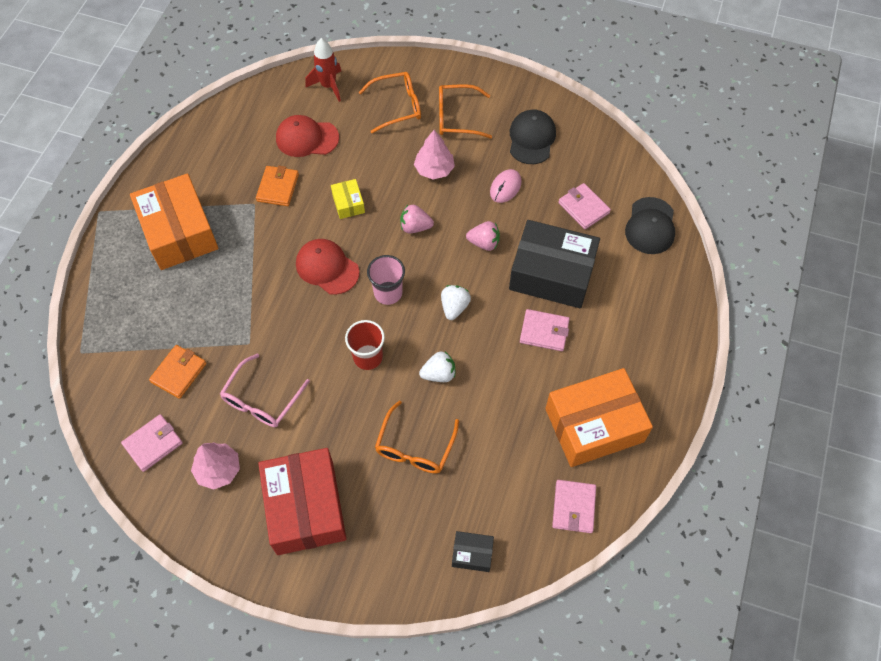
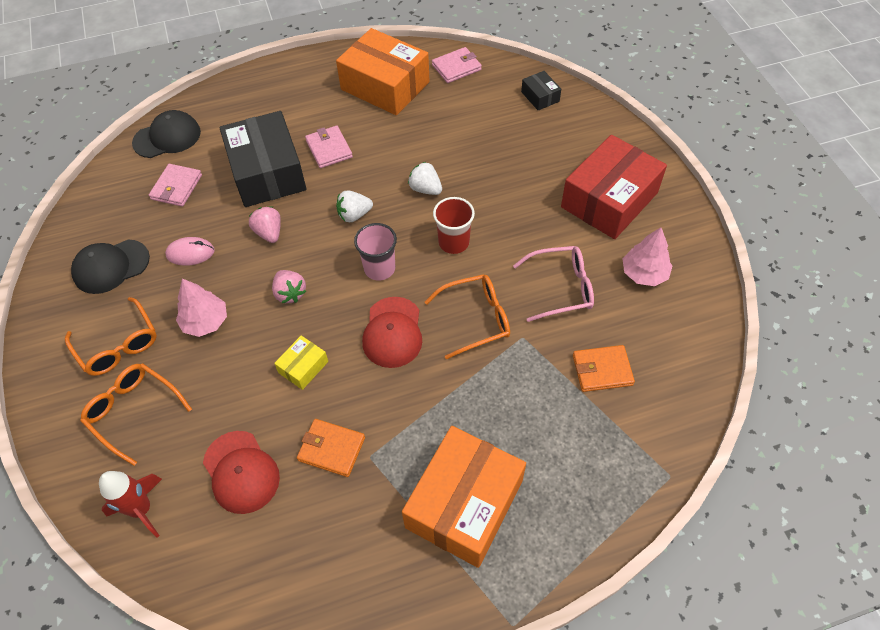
camera: 125 degrees left, 5 degrees down
(153, 444) = (676, 336): pink wallet -> none
(278, 188) = (331, 449): orange wallet -> orange wallet turned 45 degrees clockwise
(415, 447) = (499, 167): orange glasses -> orange glasses (476, 319)

